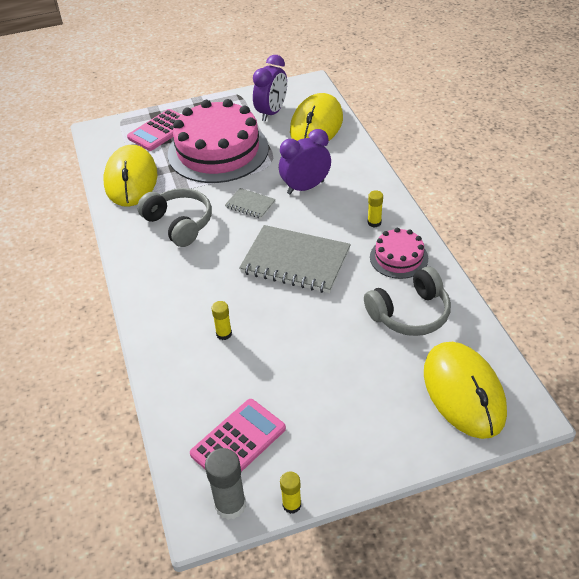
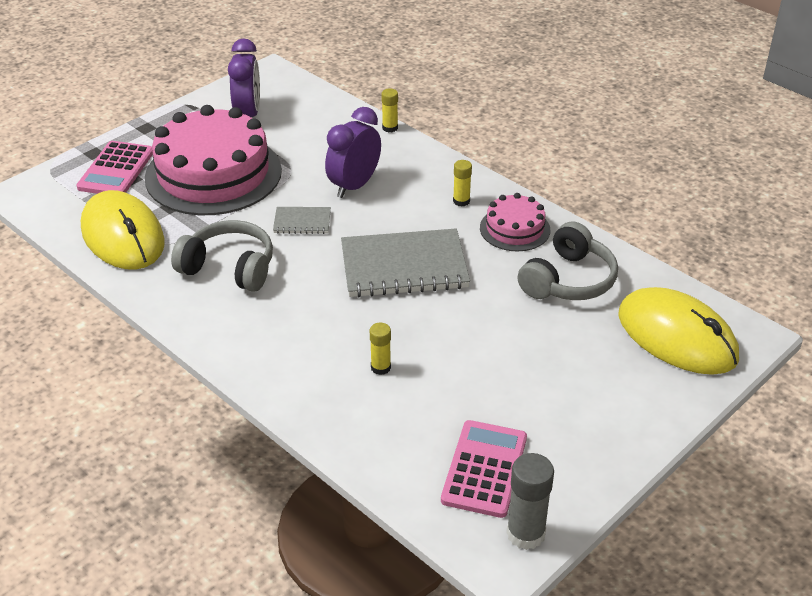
camera: 30 degrees left, 5 degrees down
(292, 505) = (589, 506): yellow glue stick -> yellow glue stick (390, 128)
(316, 125) = (314, 115): yellow mouse -> none

